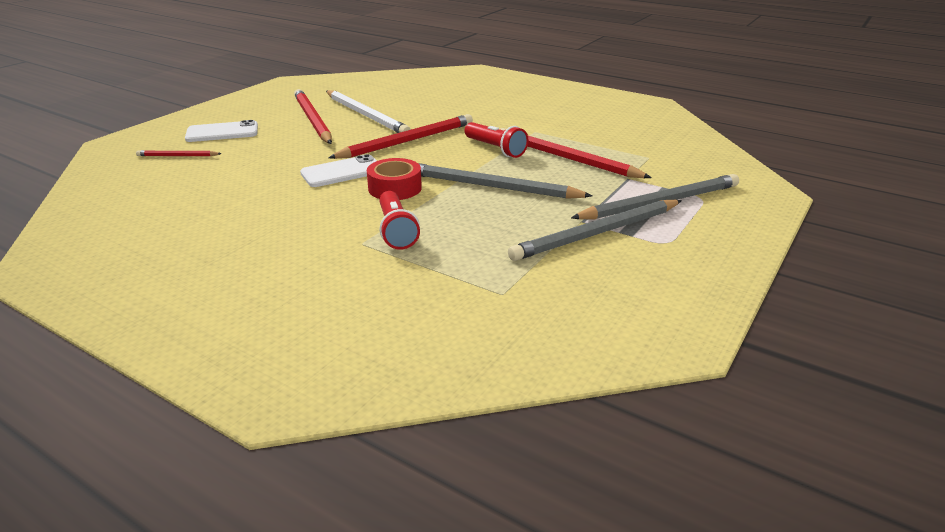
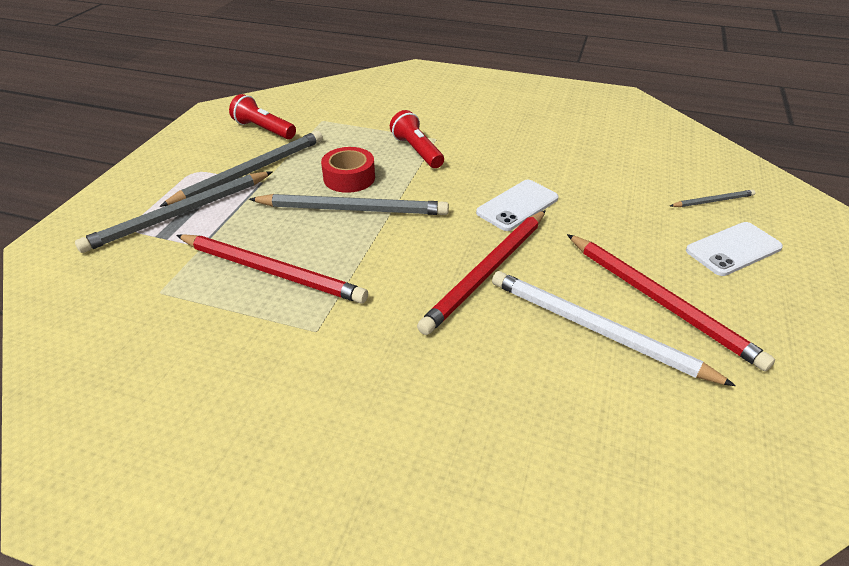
camera: 165 degrees right, 10 degrees up
(177, 156) = (713, 201): red pencil -> grey pencil
(395, 188) = (448, 193): red tape -> red tape (349, 178)
(495, 149) = (365, 275): red flashlight -> red flashlight (264, 129)

